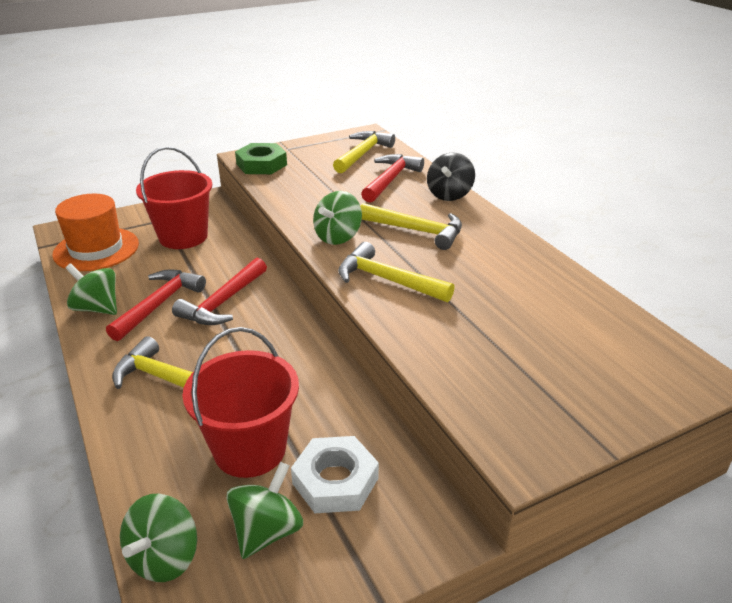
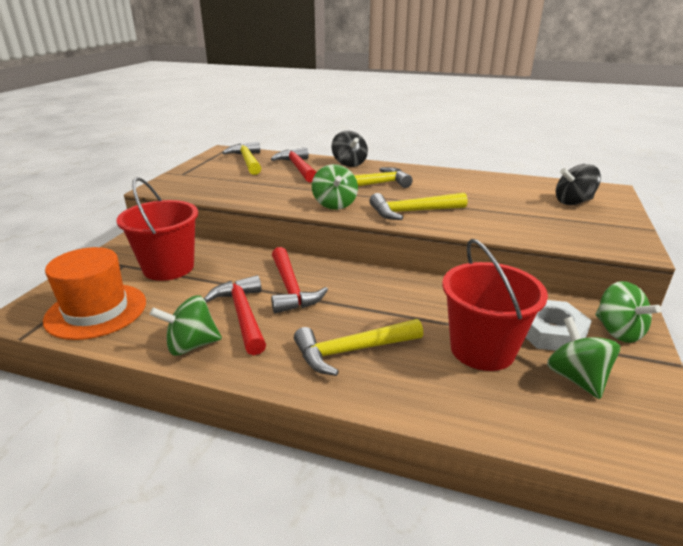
camera: 45 degrees left, 5 degrees down
(165, 558) = (567, 437): green spinning top -> green spinning top (618, 331)
(261, 164) = (183, 188): green nut -> none
(597, 364) = (573, 202): none -> black spinning top

